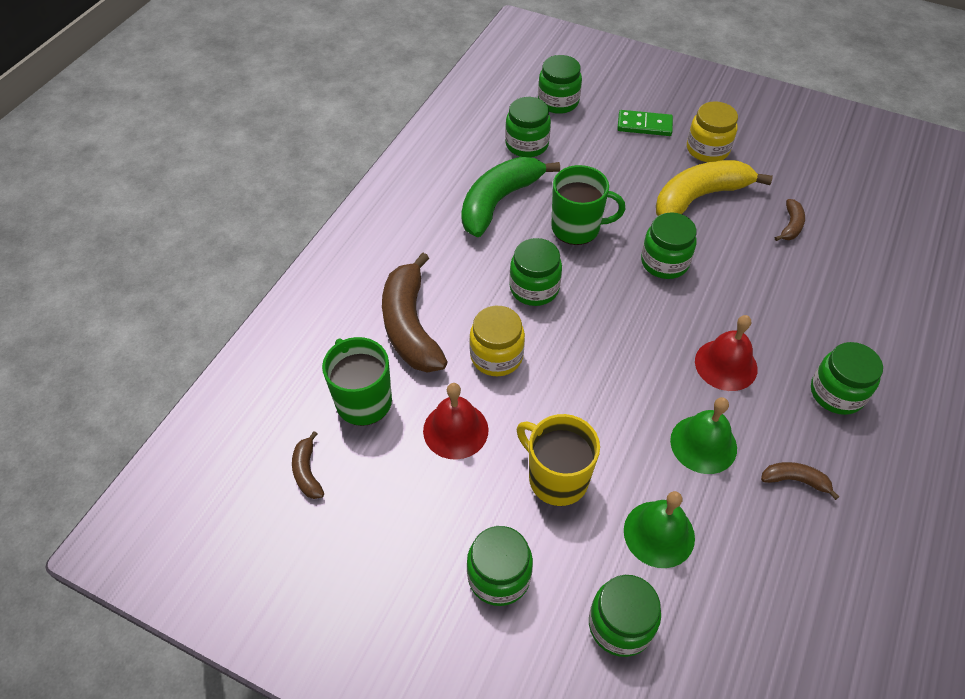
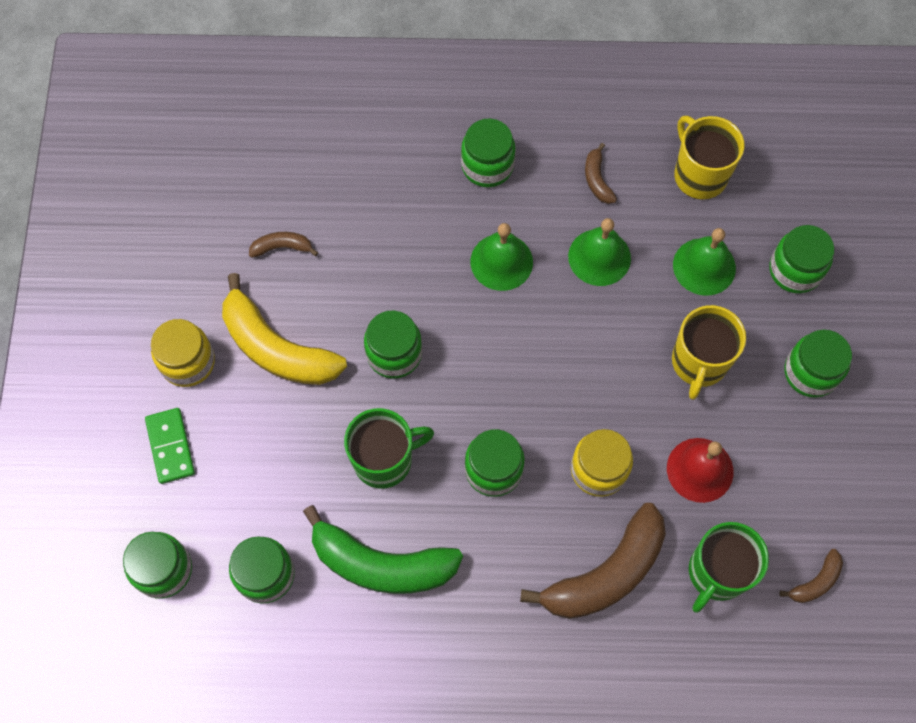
camera: 115 degrees left, 15 degrees up
(577, 228) = (384, 460): green mug -> green mug turned 90 degrees clockwise
(726, 365) = (501, 262): red bell -> green bell
(773, 584) = (699, 175): none -> yellow mug

